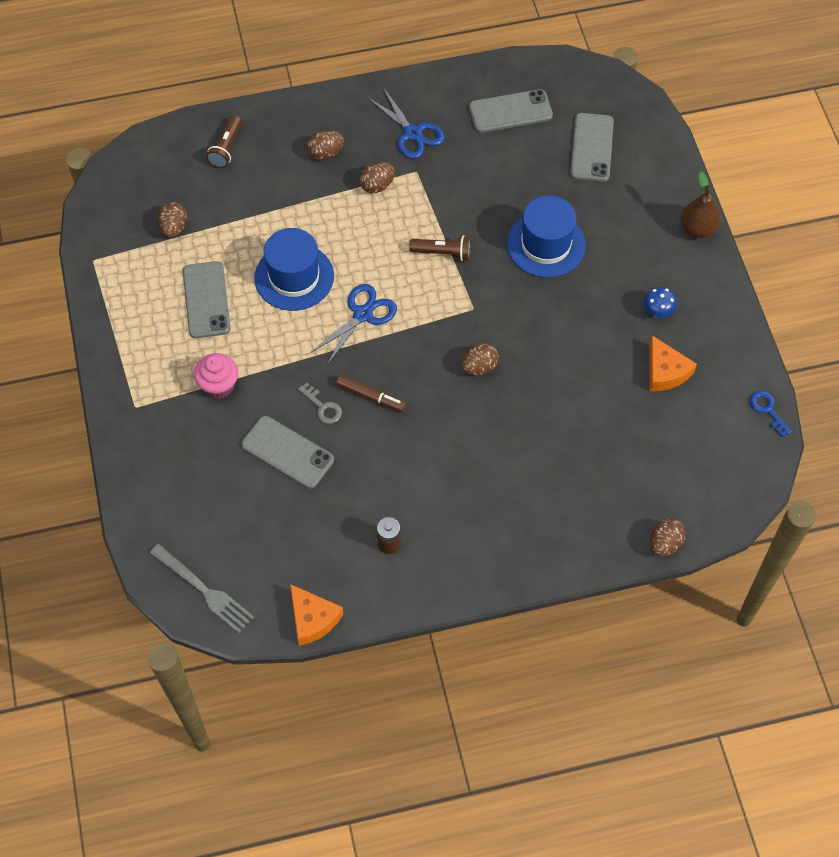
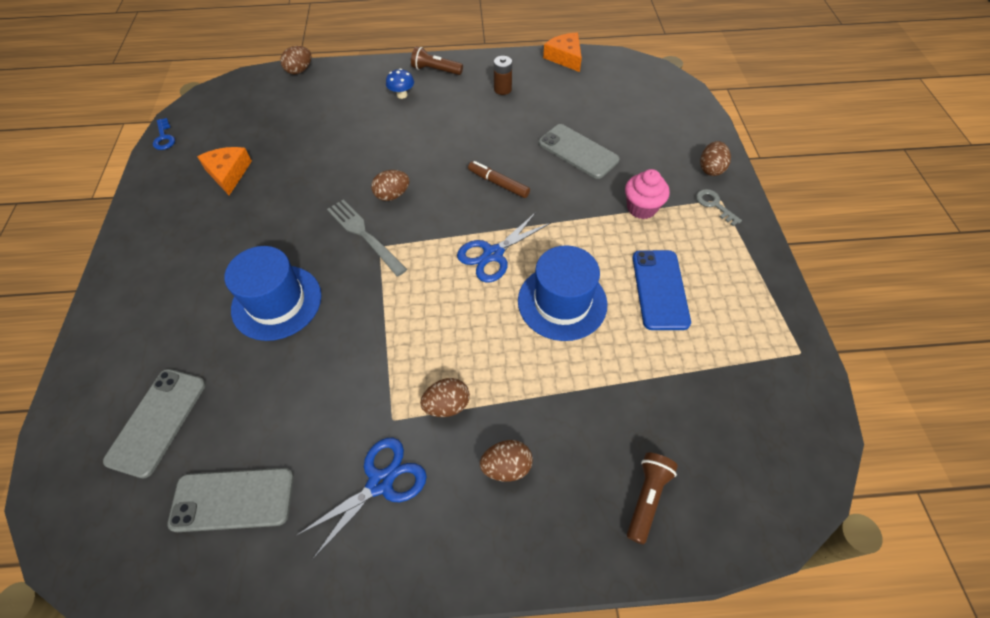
camera: 170 degrees left, 5 degrees down
(174, 228) = (707, 381): brown egg -> brown egg (710, 169)
(205, 591) = (644, 78): grey fork -> grey fork (363, 234)
(206, 300) = (660, 289): grey phone -> blue phone
(322, 407) = (544, 180): grey key -> grey key (714, 205)
(412, 133) = (380, 482): blue scissors -> blue scissors turned 75 degrees clockwise
(443, 253) = (391, 307): brown flashlight -> brown flashlight (435, 70)
(657, 311) = (203, 222): blue mushroom -> blue mushroom (402, 95)
(697, 229) = (106, 298): brown pear -> none

